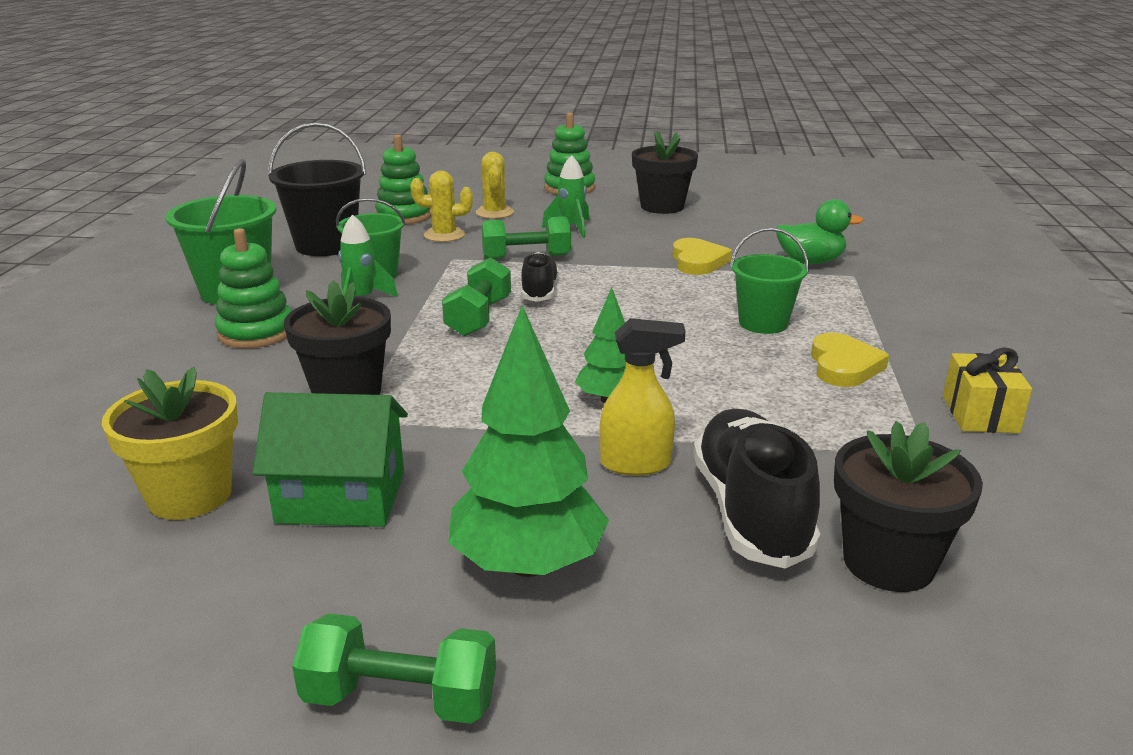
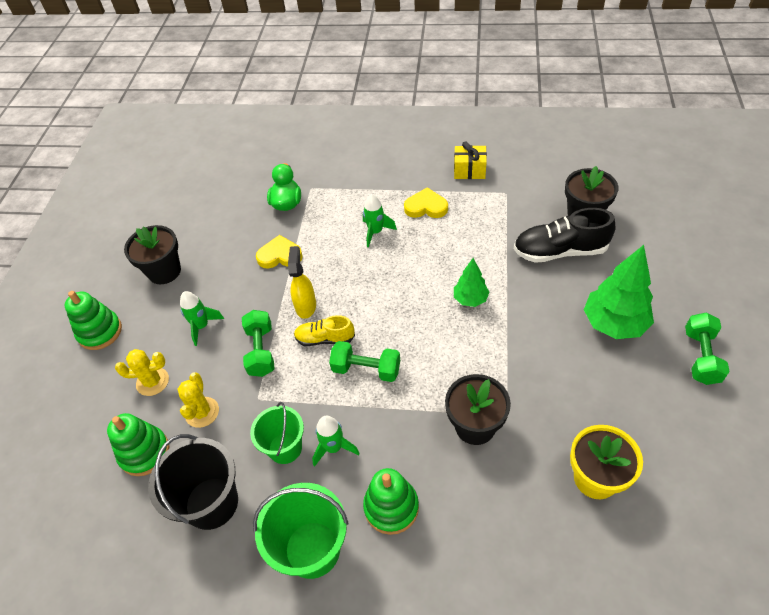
camera: 85 degrees left, 25 degrees up
(341, 497) = (582, 404): green house -> none
(539, 291) = (325, 339): black shoe -> yellow shoe
(636, 464) = (530, 288): yellow spray bottle -> yellow spray bottle (306, 306)
(763, 323) = (376, 232): green bucket -> green rocket

